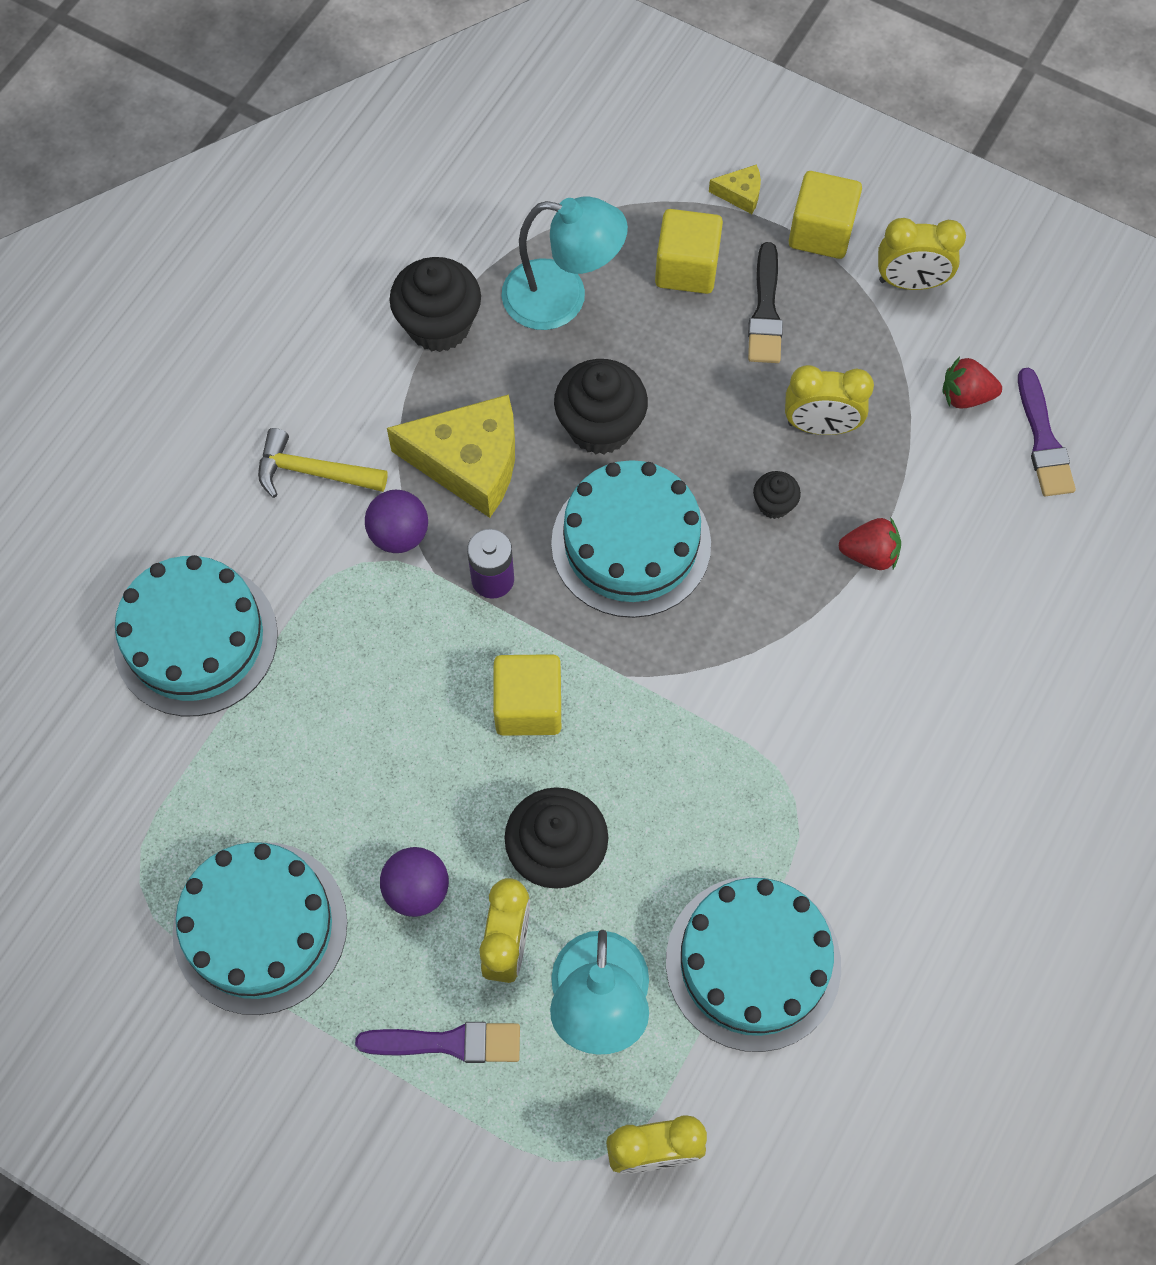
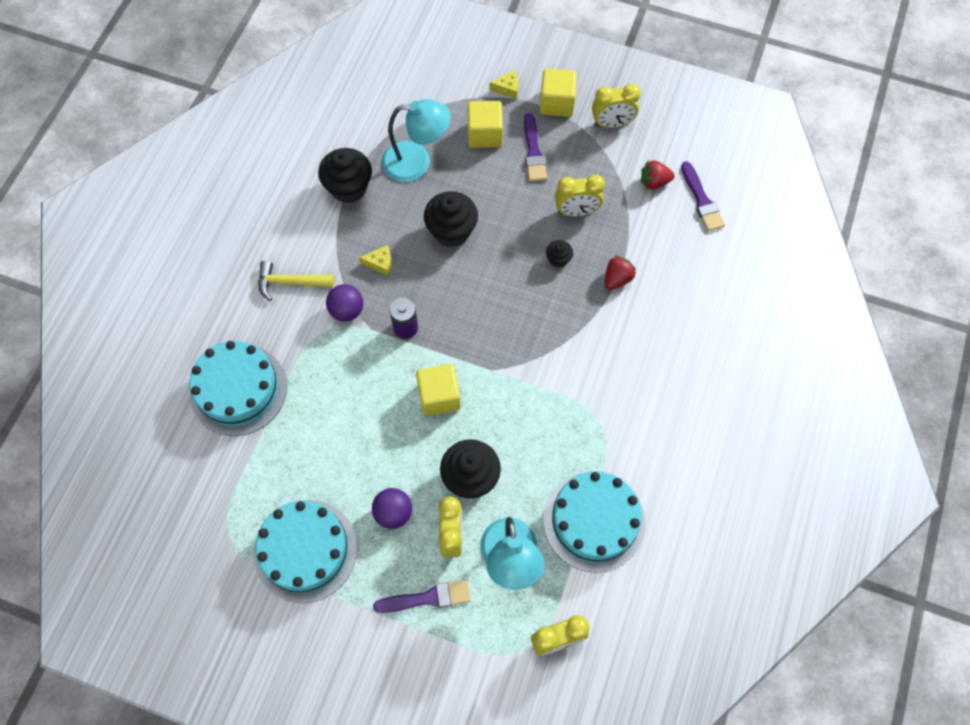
camera: 10 degrees left, 0 degrees up
(469, 463) = (380, 263): yellow cheese -> yellow cheese, size x0.43
(631, 543) = (481, 294): turquoise cake -> none
(765, 311) = (533, 152): black brush -> purple brush
(869, 554) = (617, 279): red strawberry -> red strawberry turned 45 degrees counterclockwise

